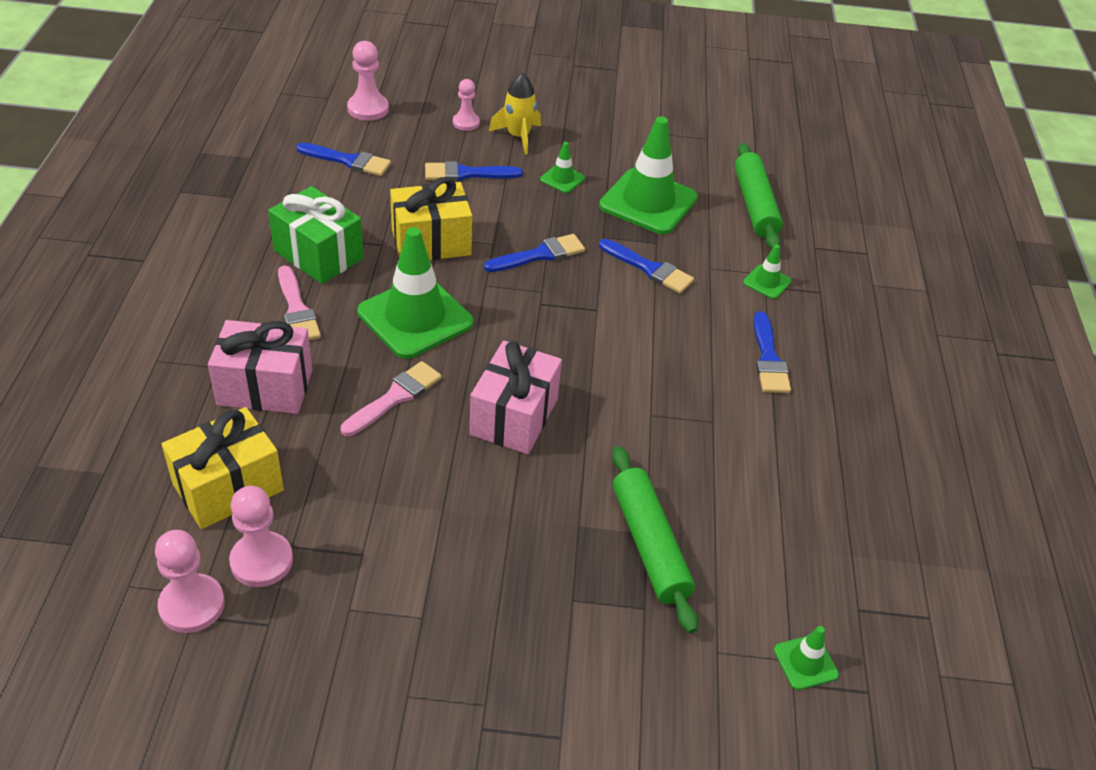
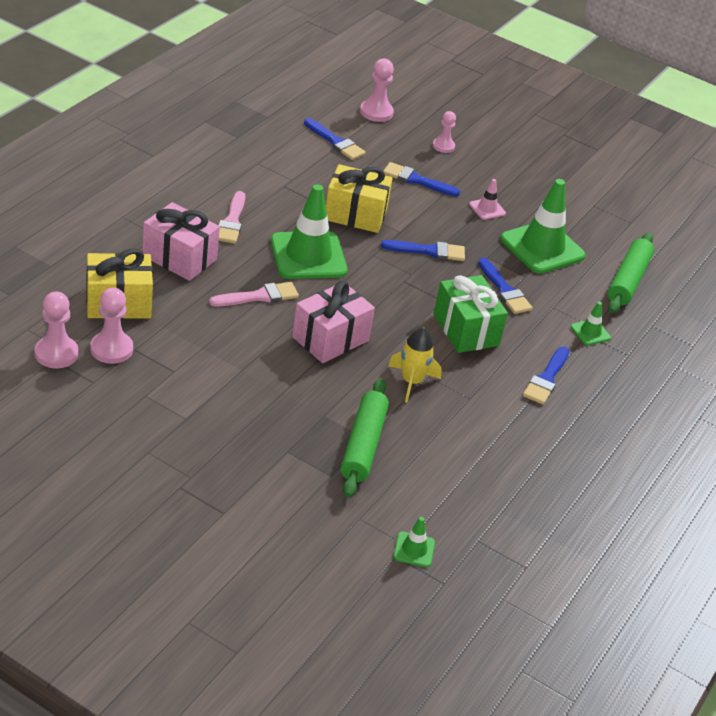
camera: 25 degrees right, 5 degrees down
(318, 254) = (270, 194): green gift -> green gift (465, 330)
(518, 136) = (476, 169): yellow rocket -> yellow rocket (411, 381)
(562, 179) = (487, 209): green traffic cone -> pink traffic cone

